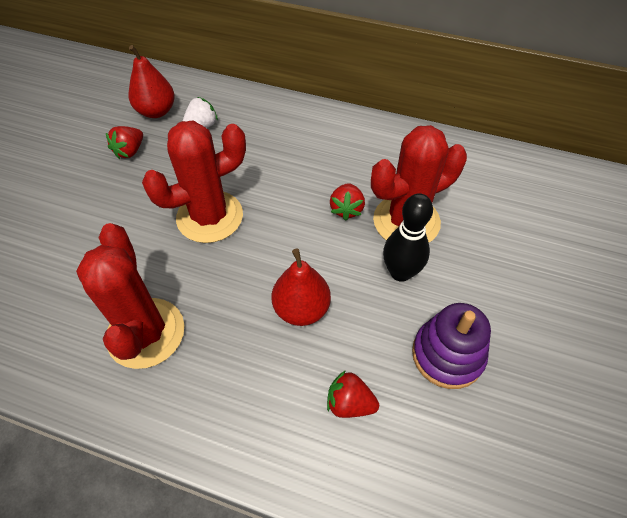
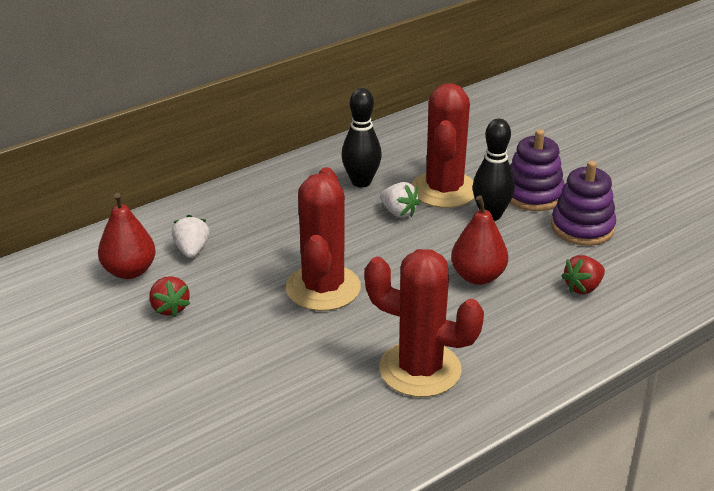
camera: 55 degrees left, 20 degrees down
(346, 209) = (399, 212): red strawberry -> white strawberry
(366, 165) = (361, 182): none -> black bowling pin
(462, 288) = (533, 194): none -> purple stacking toy

